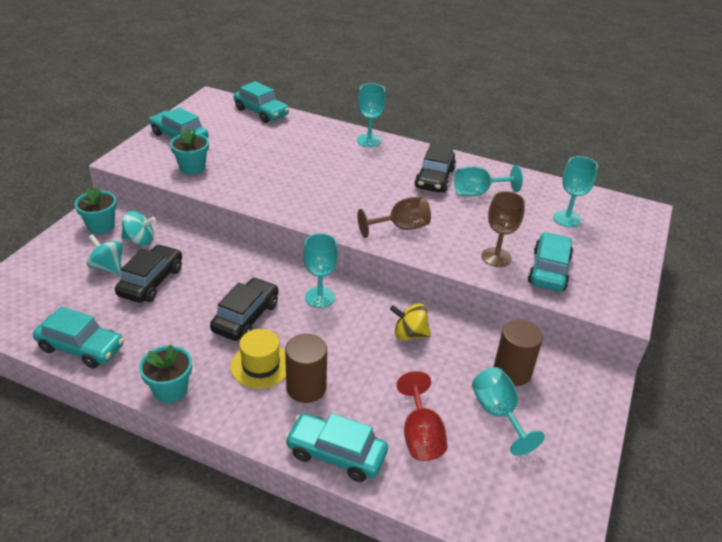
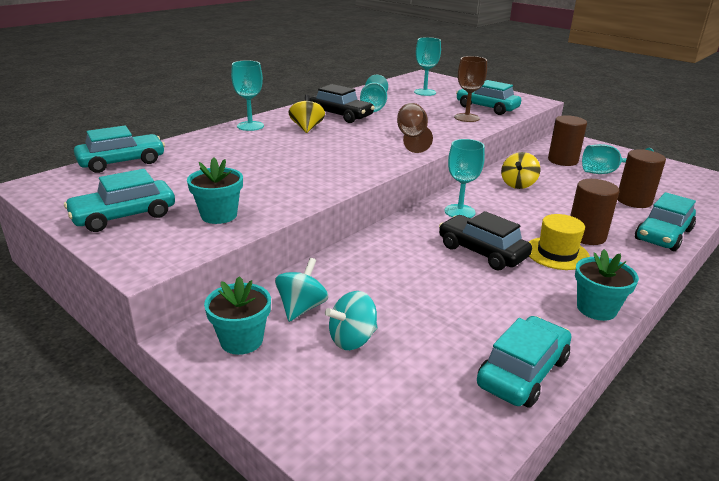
camera: 70 degrees left, 10 degrees down
(151, 282) = (399, 306): black car -> none
(385, 167) = (307, 128): none -> yellow spinning top
(420, 435) = (634, 201): red goblet -> brown cylinder

